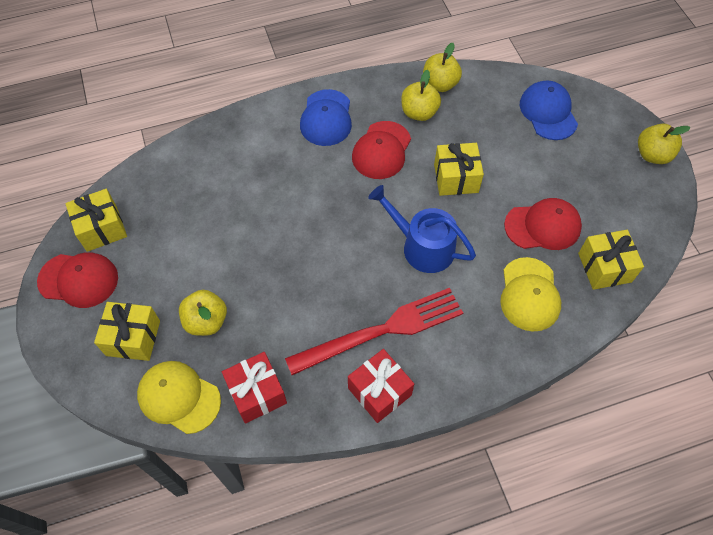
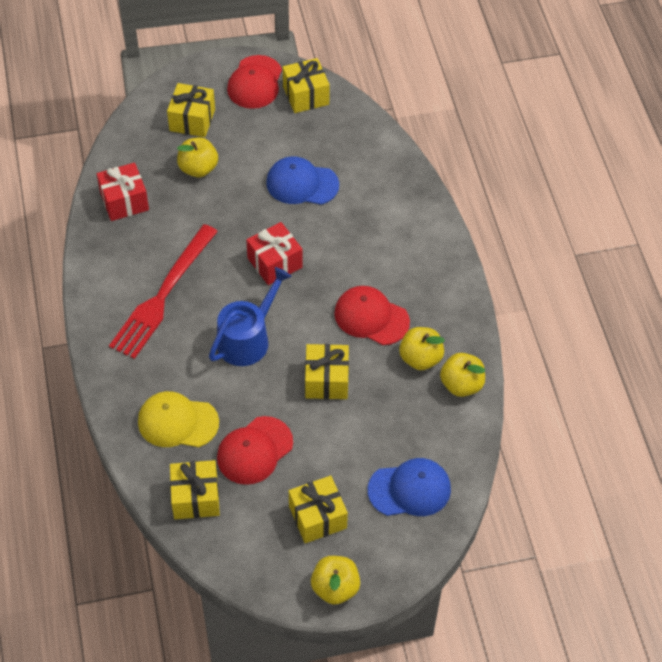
camera: 95 degrees right, 5 degrees down
(179, 397) = (132, 150): yellow cap -> none
(326, 118) = (420, 272): blue cap -> blue cap (302, 184)
(379, 391) = (106, 287): red gift -> red gift (275, 263)
(381, 331) = (163, 294): red fork -> red fork turned 45 degrees clockwise
(543, 226) = (254, 450): red cap -> red cap turned 45 degrees clockwise
(593, 172) = (317, 517): none -> yellow gift

